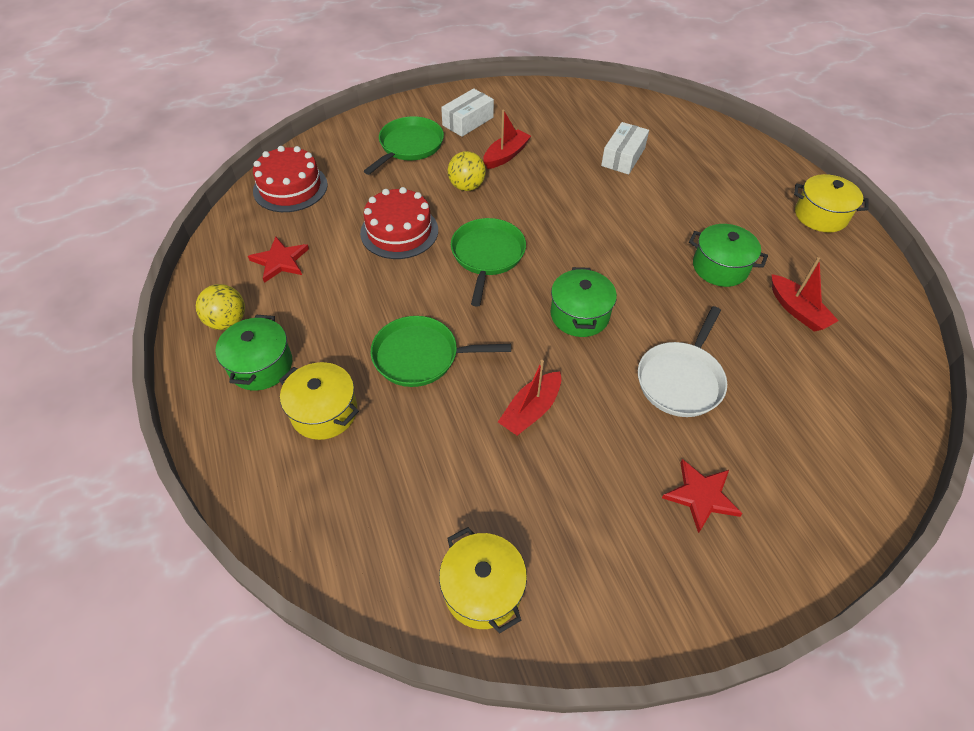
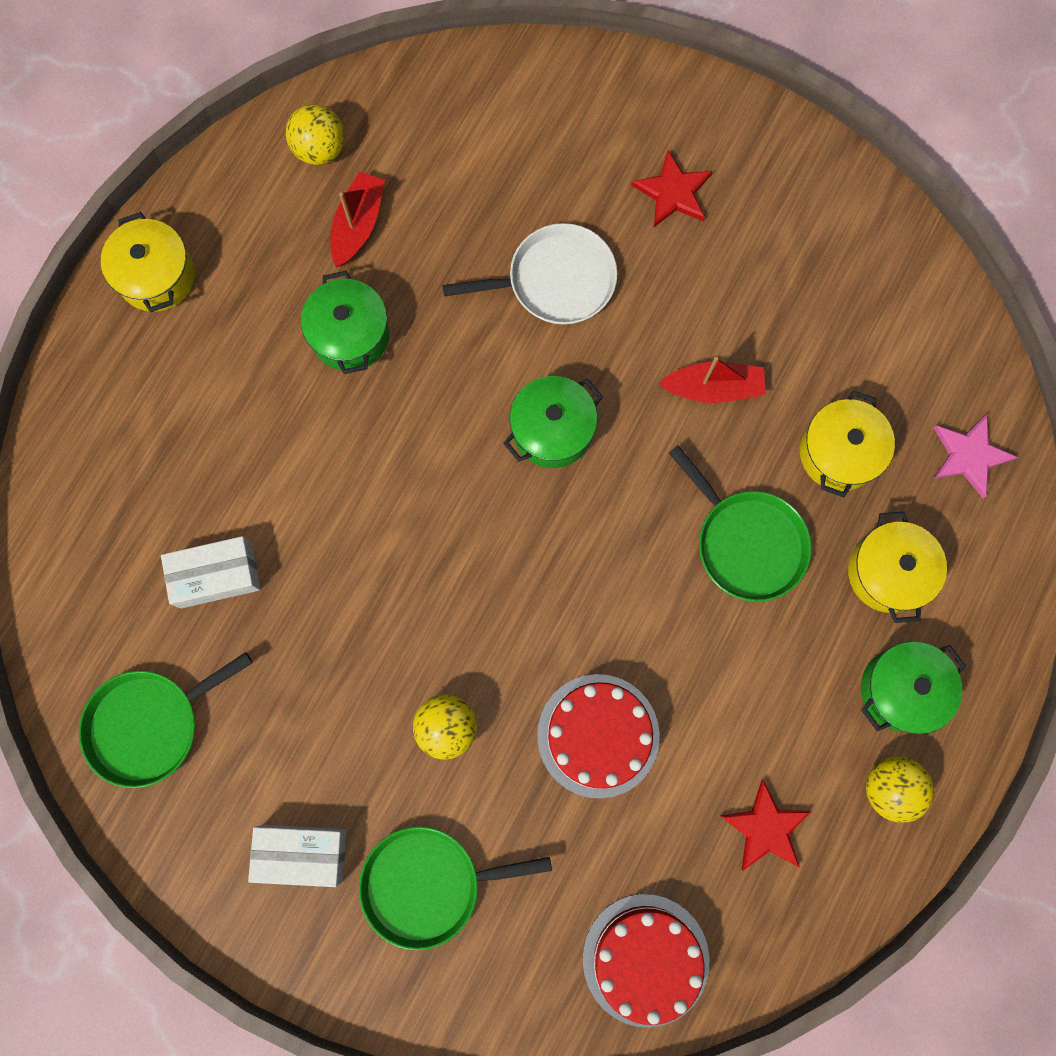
camera: 130 degrees left, 25 degrees up
(335, 525) = (969, 455): none -> pink star
(483, 589) = (906, 299): yellow pot -> yellow pot (838, 453)
(487, 255) = (548, 597): green pan -> green pan (149, 725)
(506, 155) = (338, 731): red boat -> none
(871, 324) = (320, 149): none -> yellow ball

